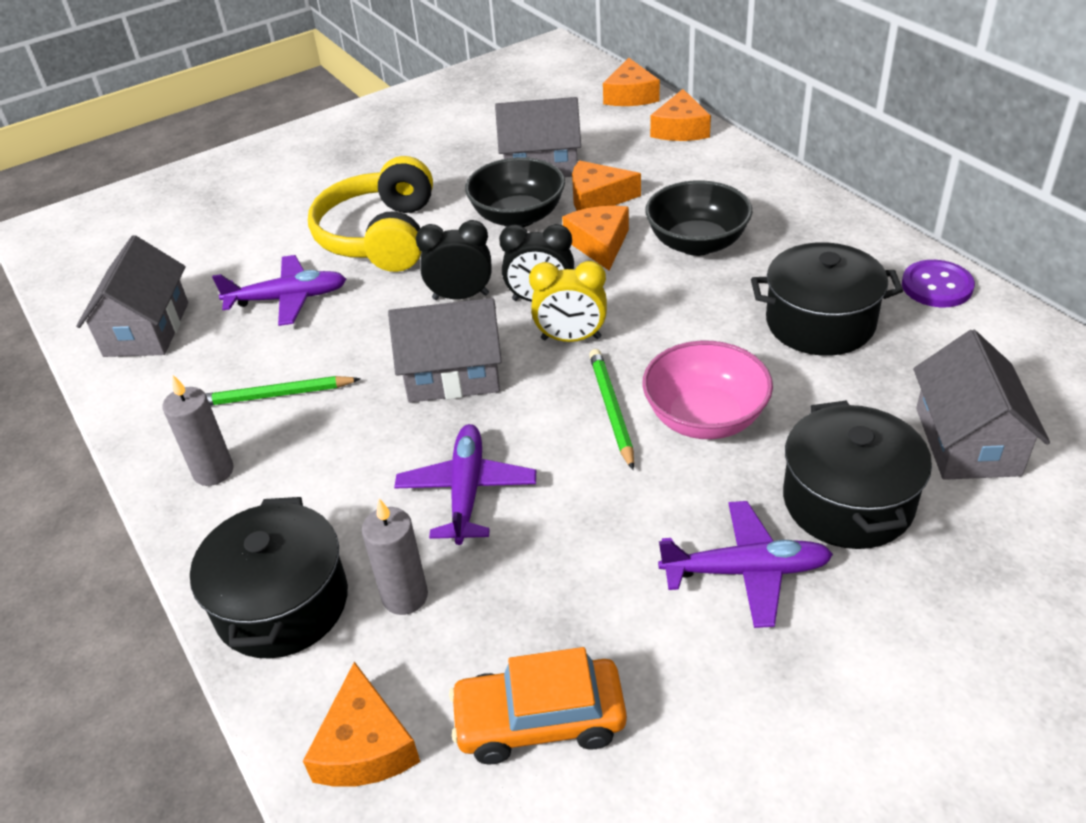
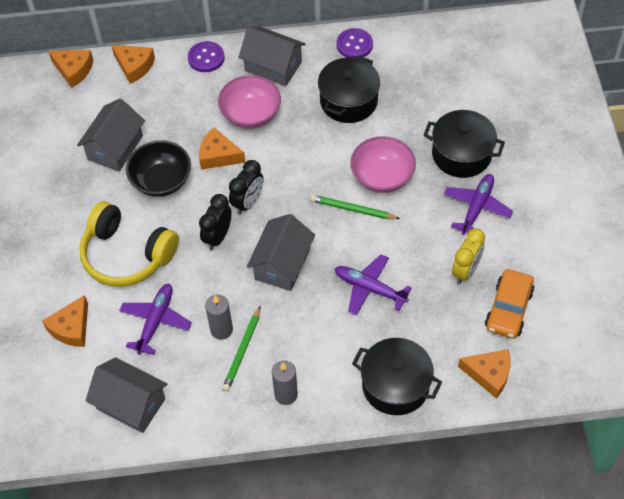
camera: 65 degrees left, 15 degrees up
(405, 596) = (419, 335): grey candle -> grey candle (221, 330)
(571, 338) = (289, 203): yellow clock -> yellow clock (465, 271)
(597, 198) = (173, 137): orange cheese -> orange cheese (71, 328)
(697, 243) = (251, 115): black bowl -> pink bowl
(754, 172) = (206, 58): none -> purple button
(967, 441) = (454, 96): grey house -> grey house (273, 66)

